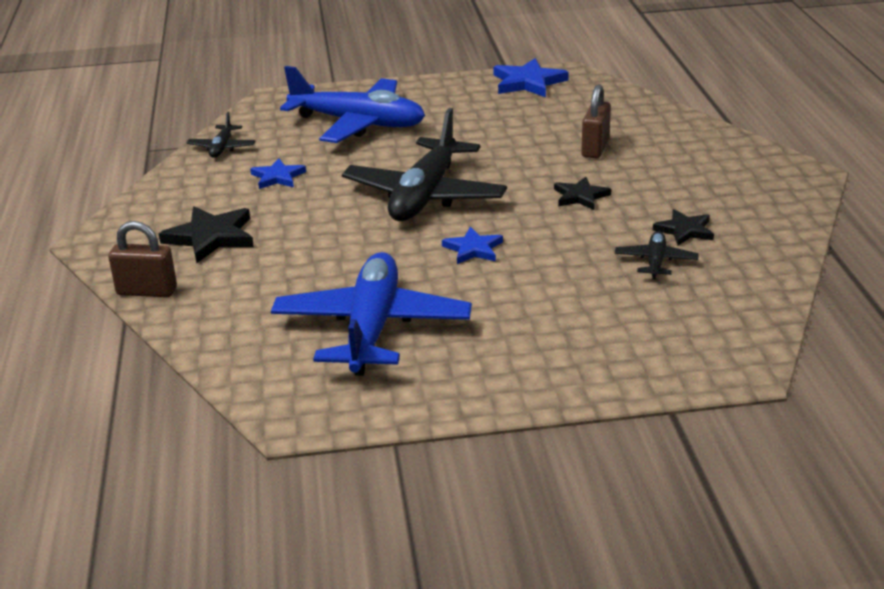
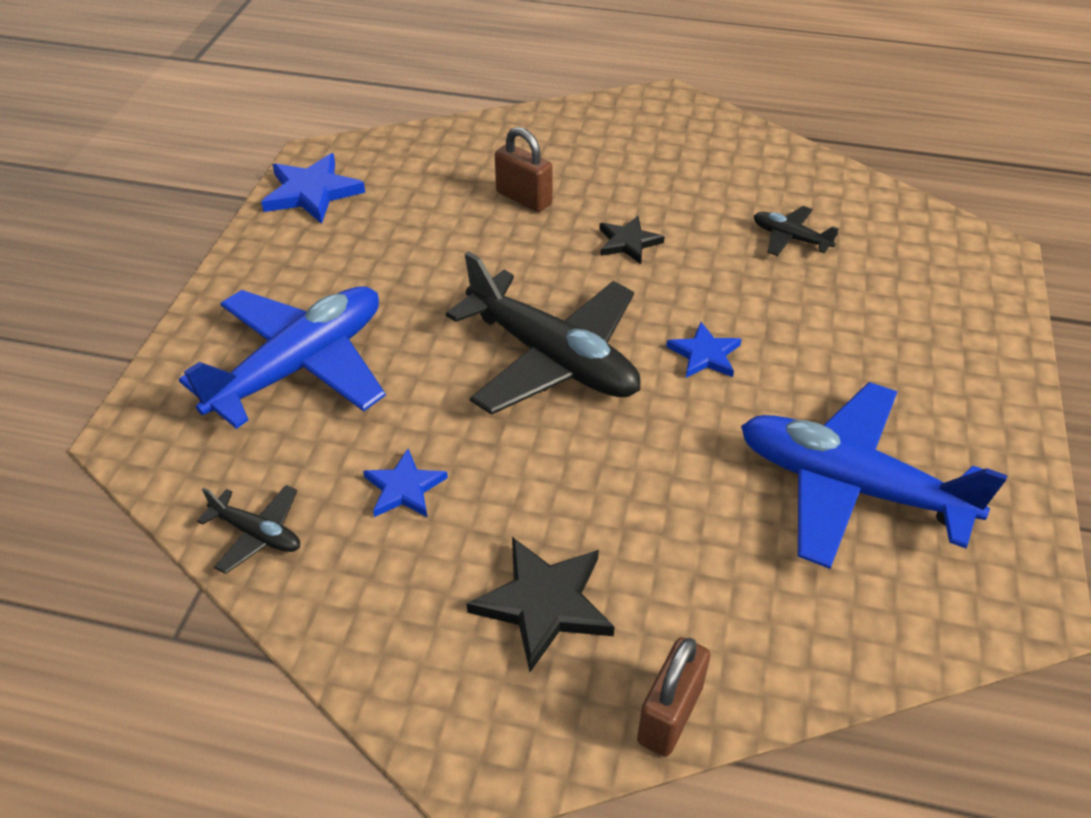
camera: 70 degrees left, 15 degrees up
(684, 230) = (737, 201): black star -> none

